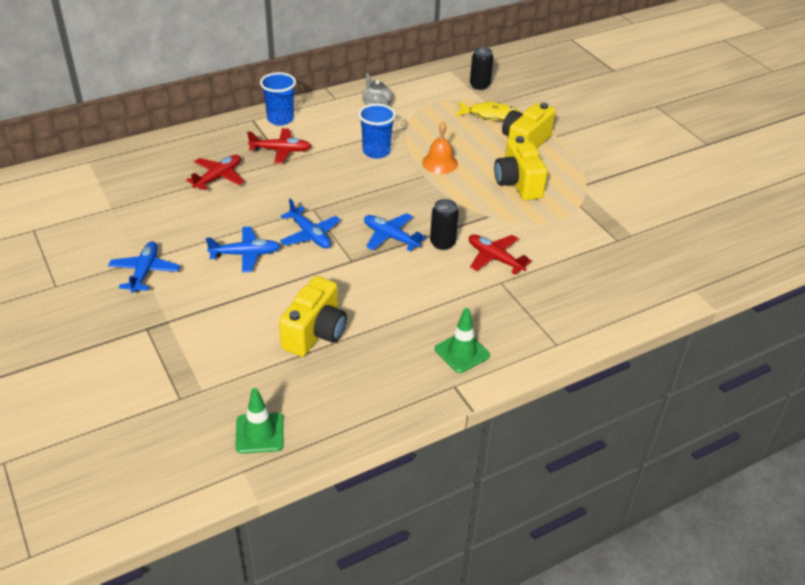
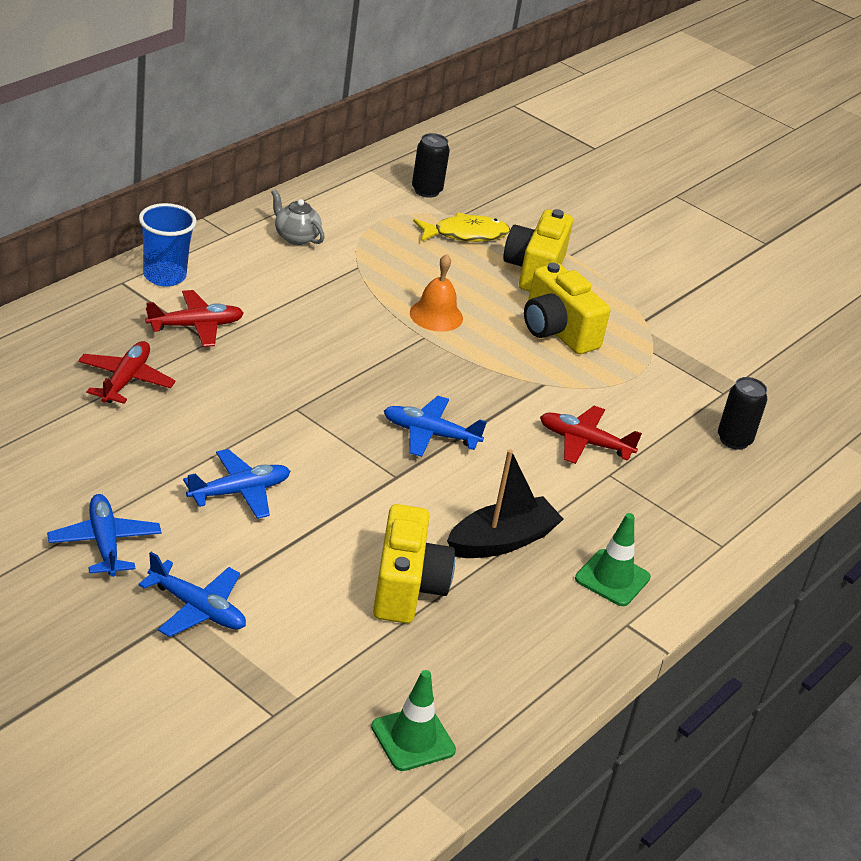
camera: 25 degrees left, 5 degrees down
(310, 235) = (315, 448): blue plane -> blue plane (197, 609)
(376, 151) = (337, 309): blue cup -> none
(398, 314) = (501, 541): none -> black boat
(442, 243) = (504, 432): black can -> black can (734, 440)

